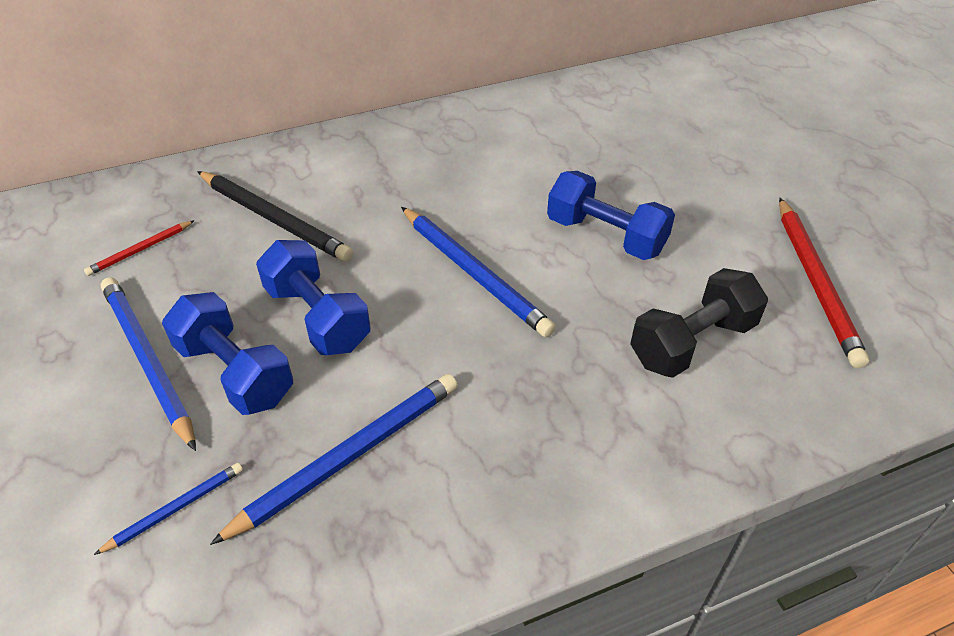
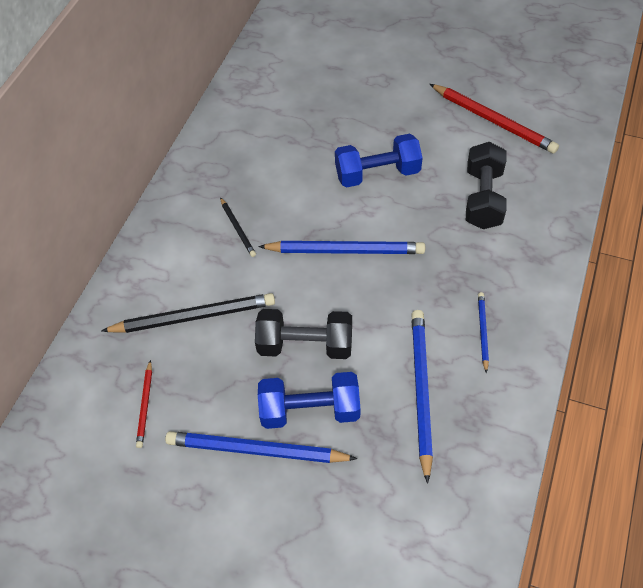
camera: 45 degrees left, 10 degrees up
(175, 509) = (385, 490): blue pencil -> blue pencil (482, 332)
(317, 317) = (305, 345): blue dumbbell -> black dumbbell
(411, 184) = (237, 228): none -> black pencil

